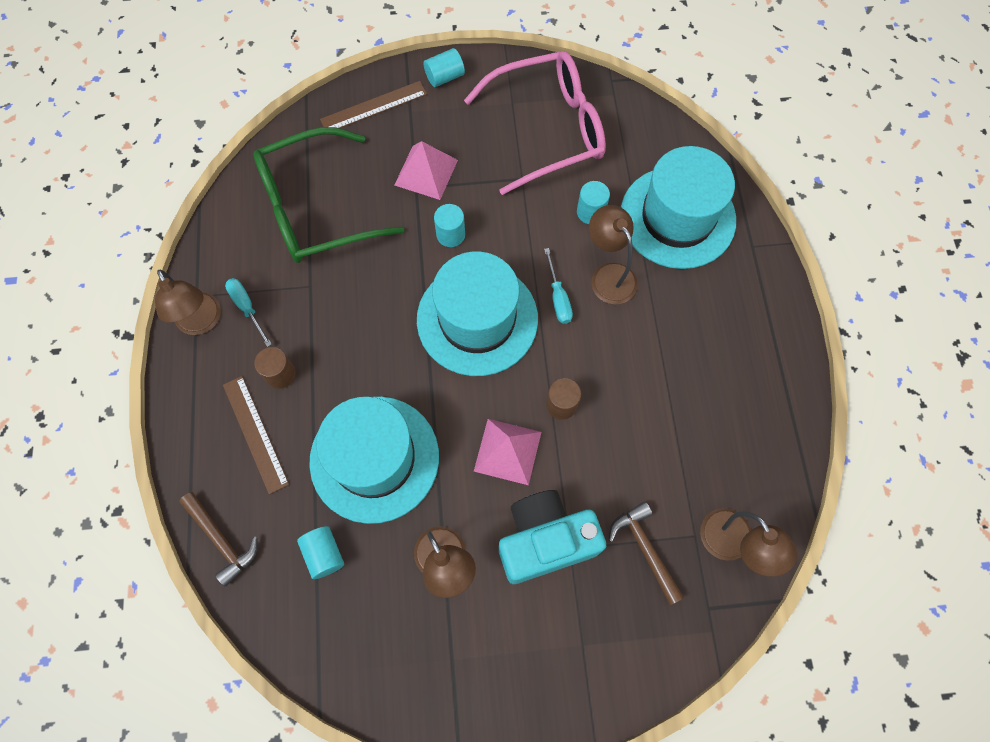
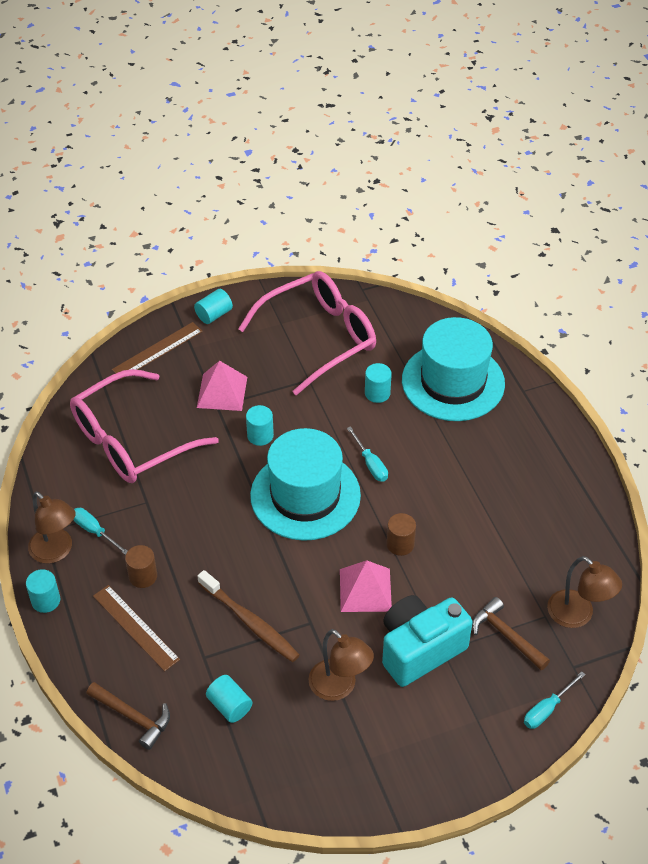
camera: 15 degrees left, 20 degrees down
(174, 378) = (46, 600): none -> turquoise cylinder
(316, 208) = (132, 440): green glasses -> pink glasses
(374, 458) = (250, 622): turquoise hat -> brown toothbrush
(608, 275) = (408, 438): brown lamp -> none
(663, 654) = (547, 709): none -> turquoise screwdriver

